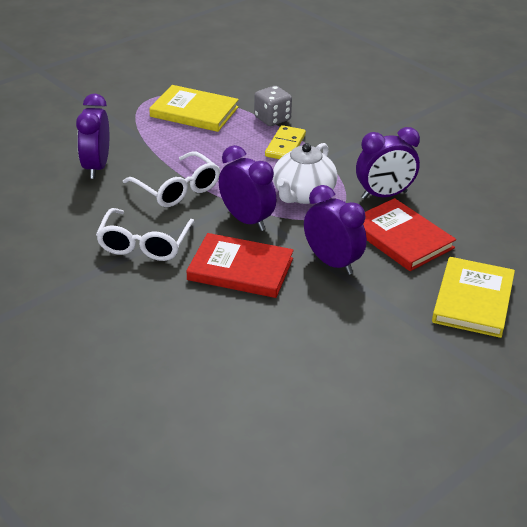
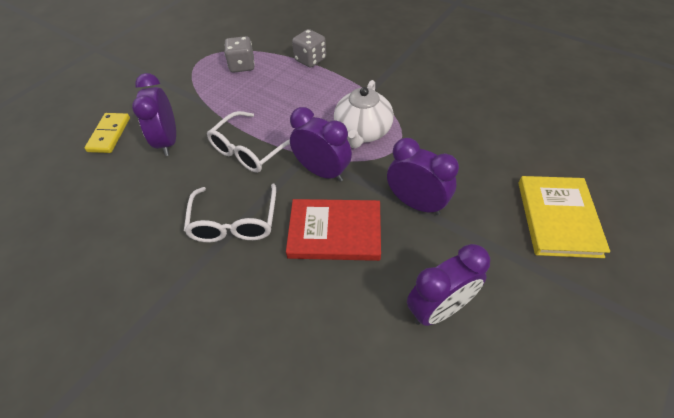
camera: 10 degrees left, 15 degrees up
(177, 189) = (249, 150): white glasses -> white glasses turned 90 degrees clockwise
(194, 112) = (242, 66): yellow book -> grey dice
(285, 145) = (330, 84): yellow domino -> yellow domino (109, 134)
(384, 195) = (432, 118): purple clock -> purple clock (439, 309)
(401, 238) = (465, 161): red book -> none

